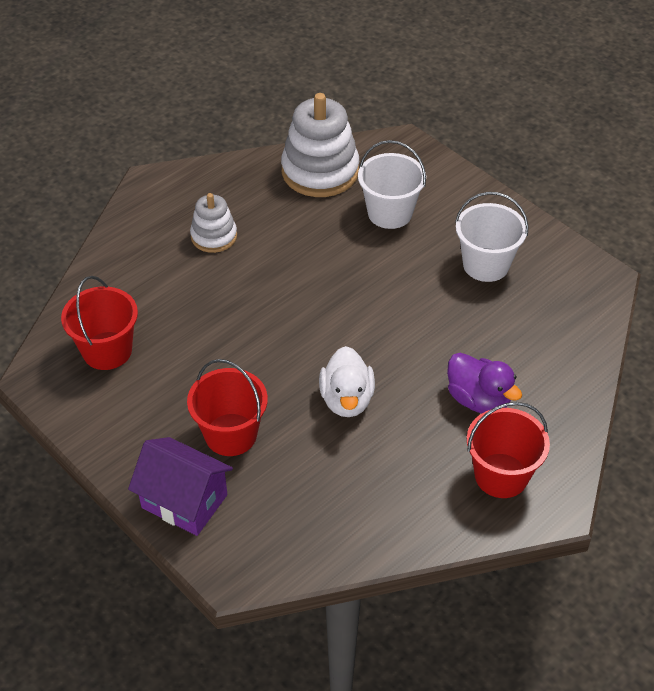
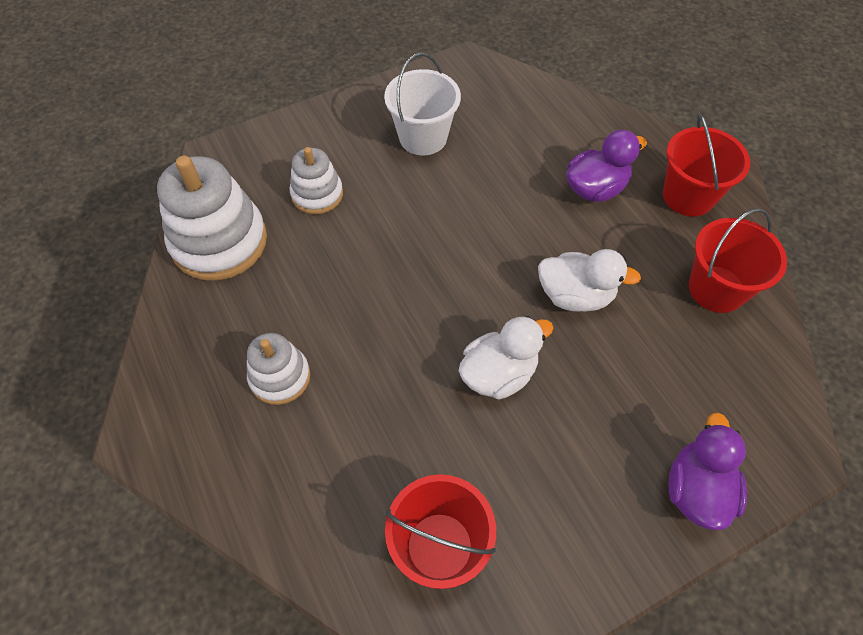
camera: 75 degrees left, 10 degrees up
(184, 501) = (696, 489): purple house -> purple duck
(230, 434) = (605, 420): red bucket -> red bucket (716, 289)
(253, 360) = (498, 374): none -> white duck
(390, 213) = (317, 194): white bucket -> white stacking toy

